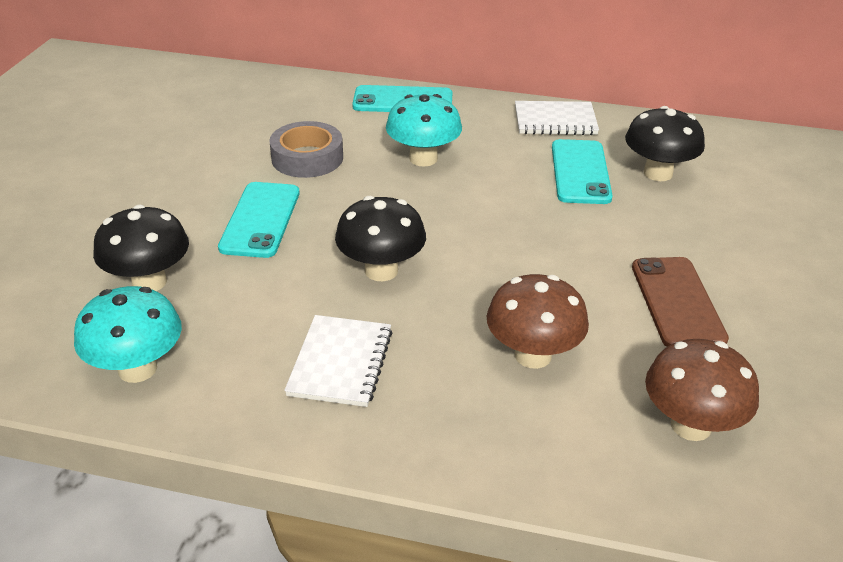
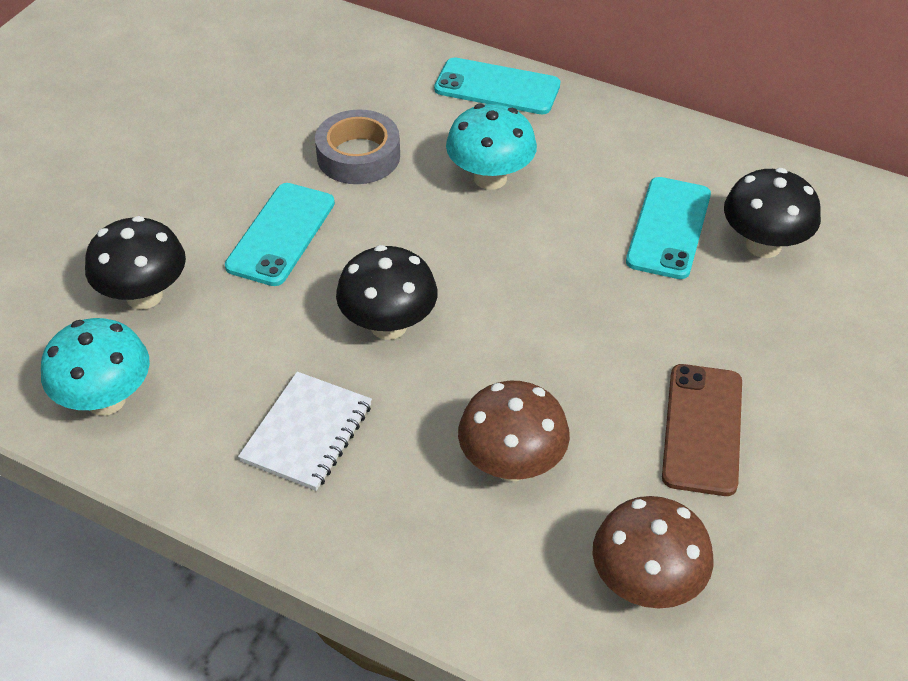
camera: 15 degrees right, 10 degrees up
(555, 121) = (670, 146): white notebook -> none

